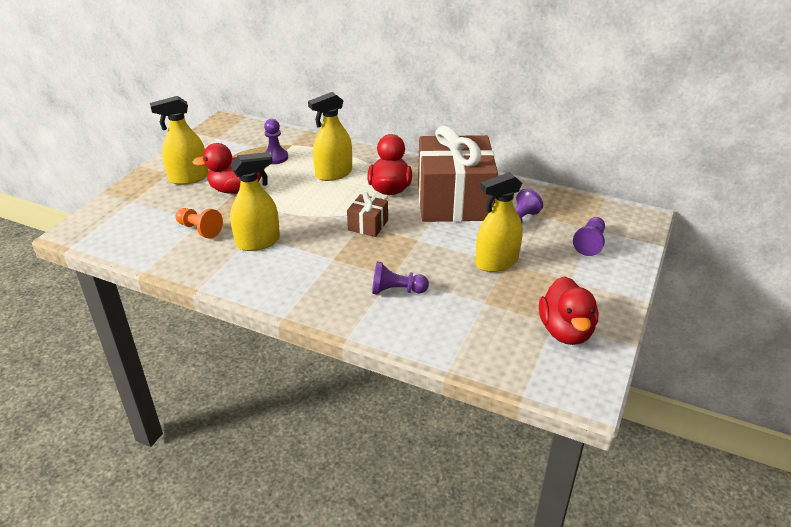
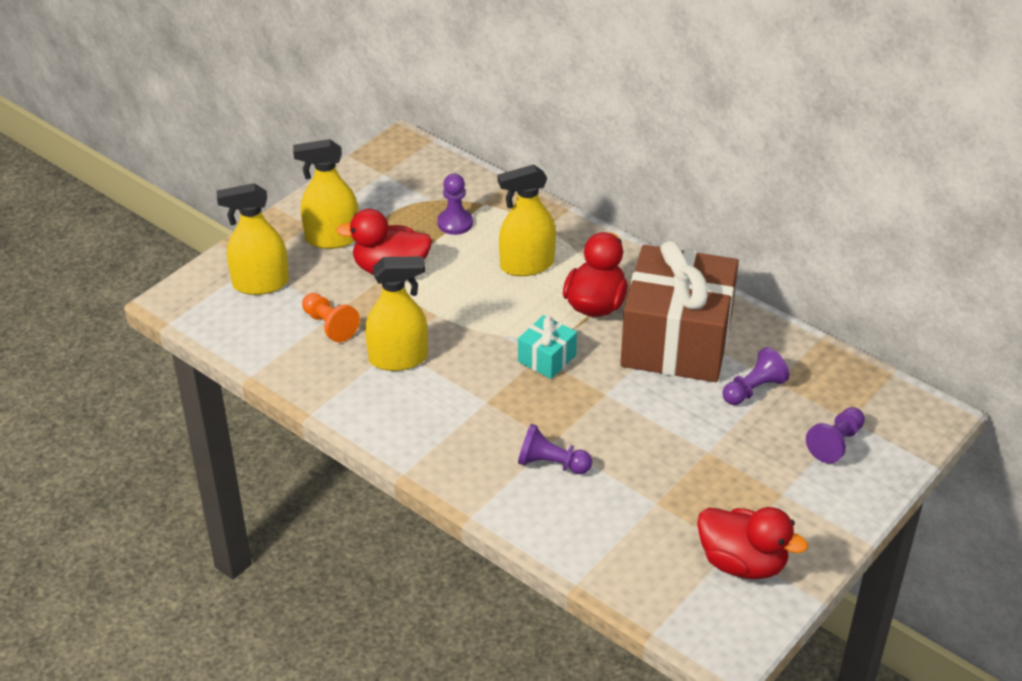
camera: 15 degrees right, 5 degrees up
(368, 225) = (547, 358): brown gift -> turquoise gift
(496, 262) = (695, 448): yellow spray bottle -> yellow spray bottle (260, 284)
(565, 331) = (742, 563): red duck -> red duck turned 75 degrees counterclockwise

